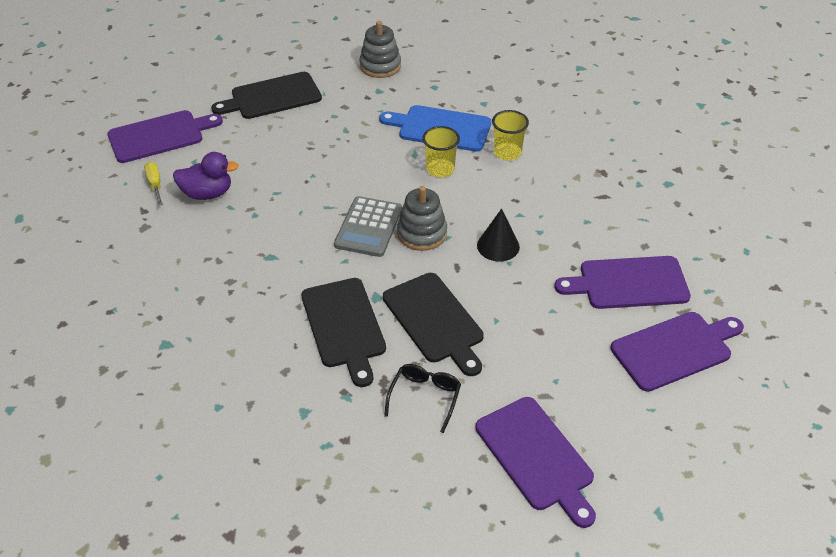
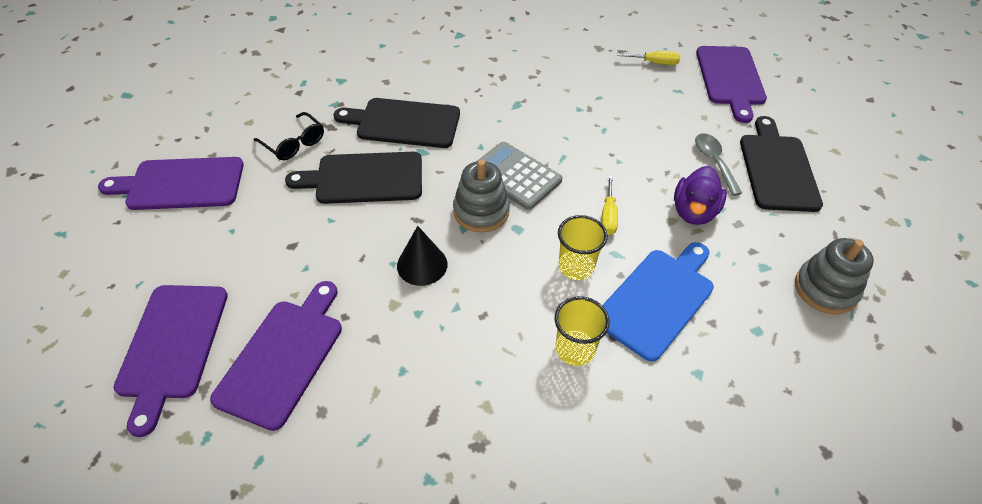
camera: 115 degrees right, 5 degrees up
(207, 193) = (625, 88): purple duck -> purple duck (694, 212)
(282, 127) = (714, 162): none -> grey spoon
(379, 166) = (608, 216): none -> yellow screwdriver

